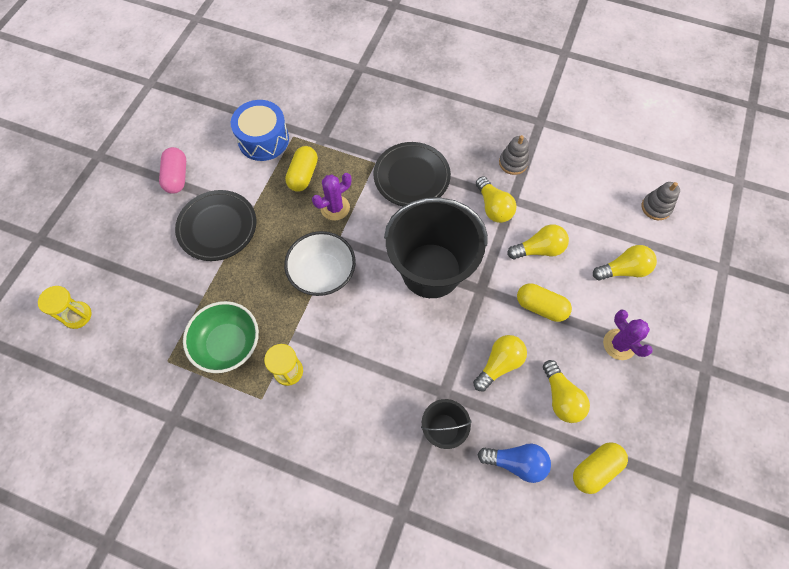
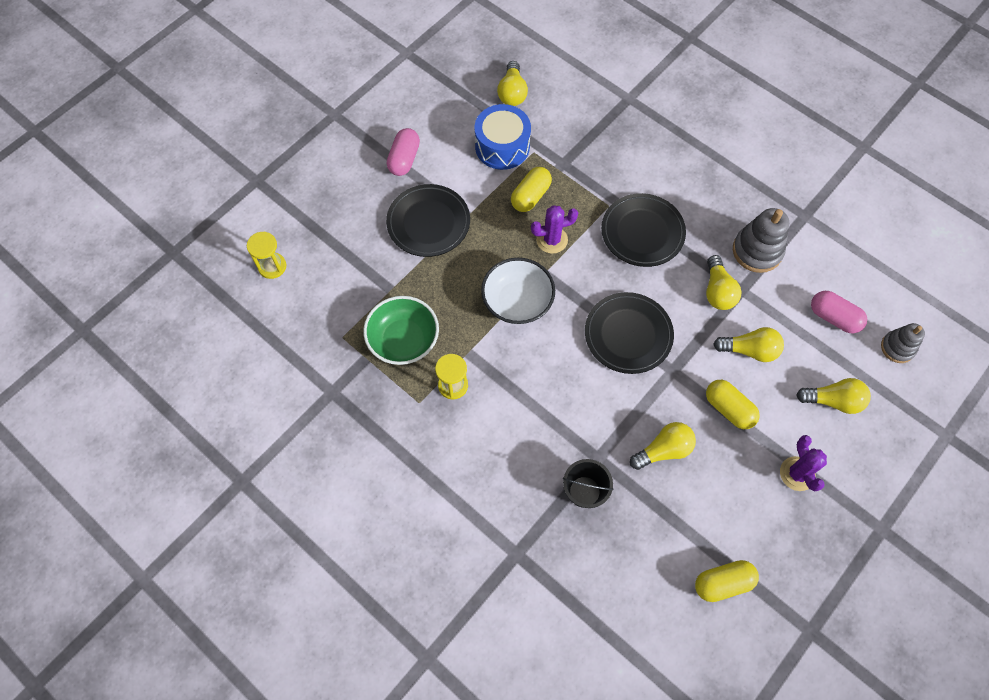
camera: 20 degrees right, 0 degrees up
(431, 270) = (628, 335): black bucket -> black plate
(513, 163) = (757, 251): grey stacking toy -> grey stacking toy, size x1.56
(516, 462) = (645, 548): blue light bulb -> none
(561, 397) = (715, 504): yellow light bulb -> yellow light bulb (512, 92)
(596, 199) = (833, 317): none -> pink capsule

